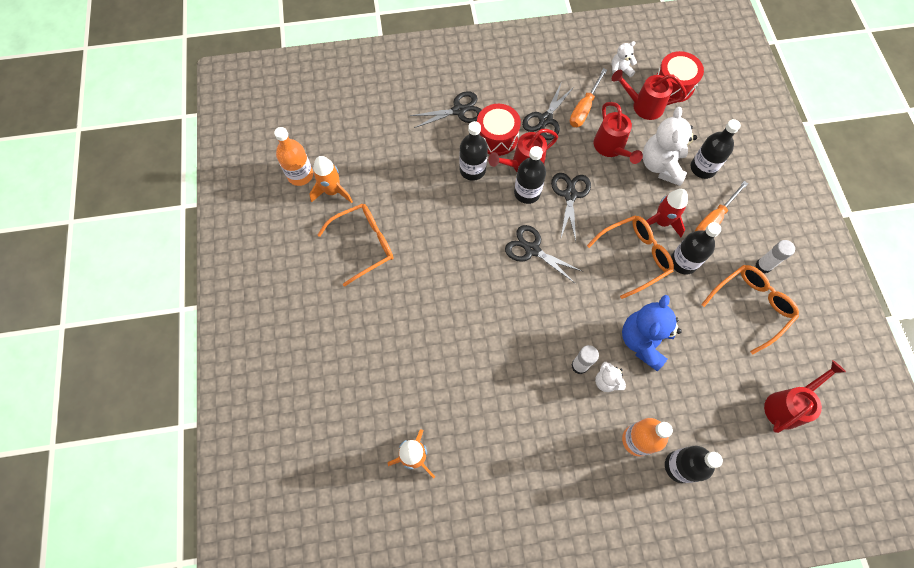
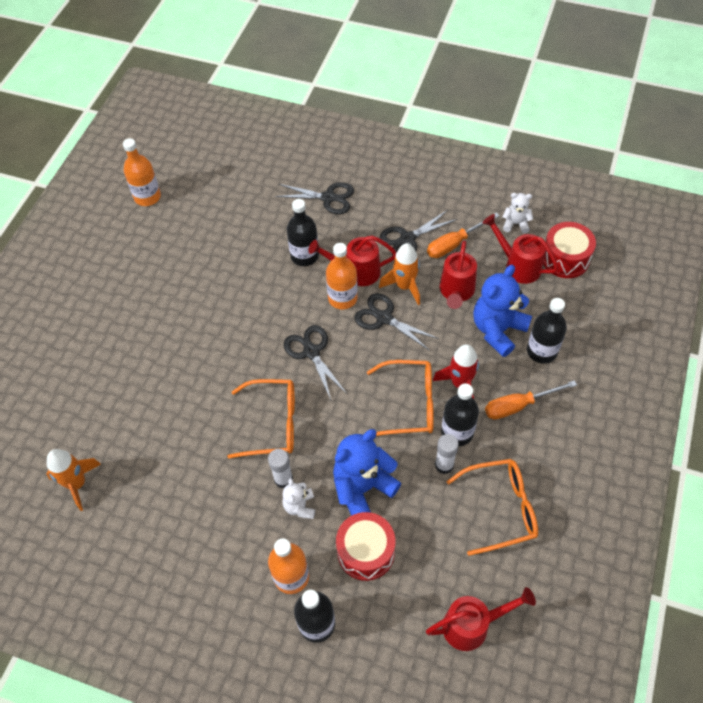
camera: 30 degrees right, 10 degrees down
(332, 191) = (165, 222): orange rocket -> orange rocket (404, 286)
(364, 244) = (161, 279): orange glasses -> orange glasses (273, 423)
(497, 137) = (348, 236): red drum -> red drum (366, 552)
(527, 193) = (342, 298): black bottle -> orange bottle
(570, 195) = (384, 318): black scissors -> black scissors turned 90 degrees counterclockwise
(661, 165) = (498, 330): white teddy bear -> blue teddy bear
(763, 266) = (542, 475): white glue stick -> white glue stick (444, 465)

